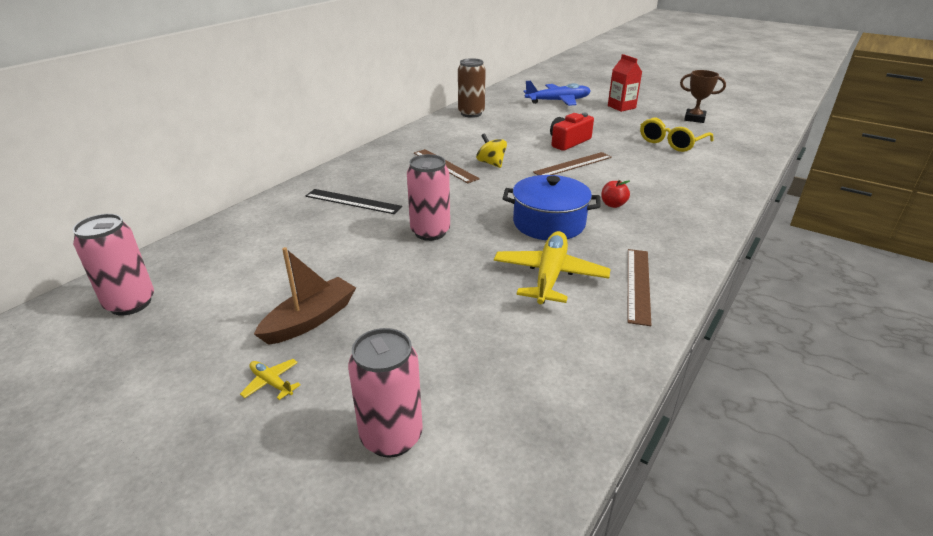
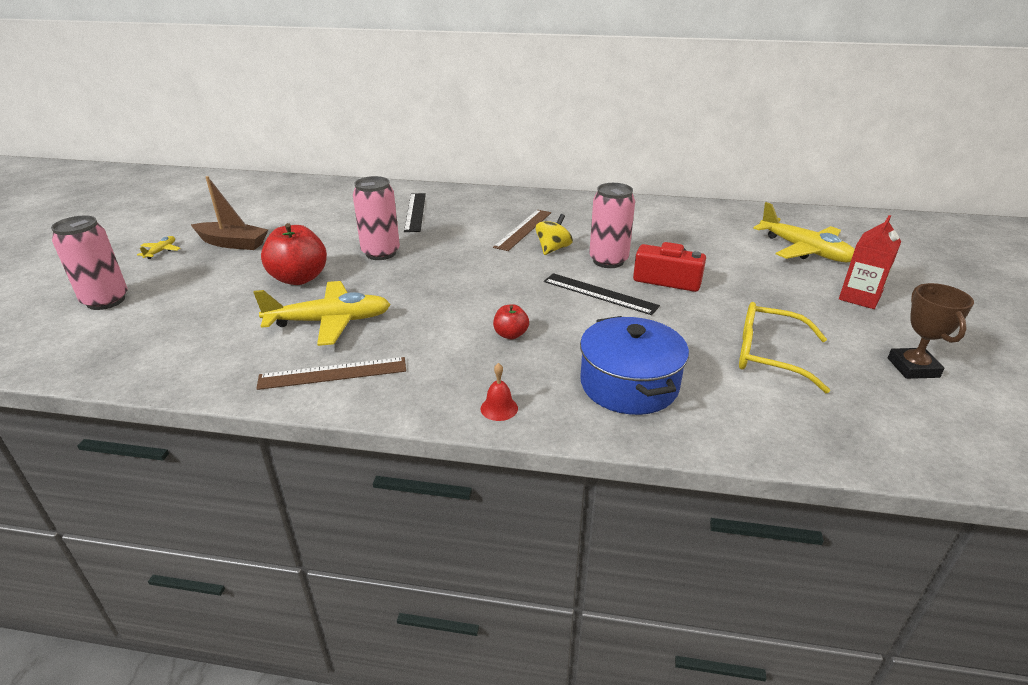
camera: 65 degrees right, 0 degrees up
(130, 303) = (238, 191): pink can -> pink can (608, 261)
(448, 283) = (299, 278): none -> red apple
(471, 113) = (679, 212): brown can -> none
(549, 223) = (436, 304): blue pot -> blue pot (629, 384)
(558, 101) = (805, 250): blue plane -> yellow plane
(573, 165) = (599, 294): brown ruler -> black ruler
(704, 227) = (499, 408): none -> red bell

